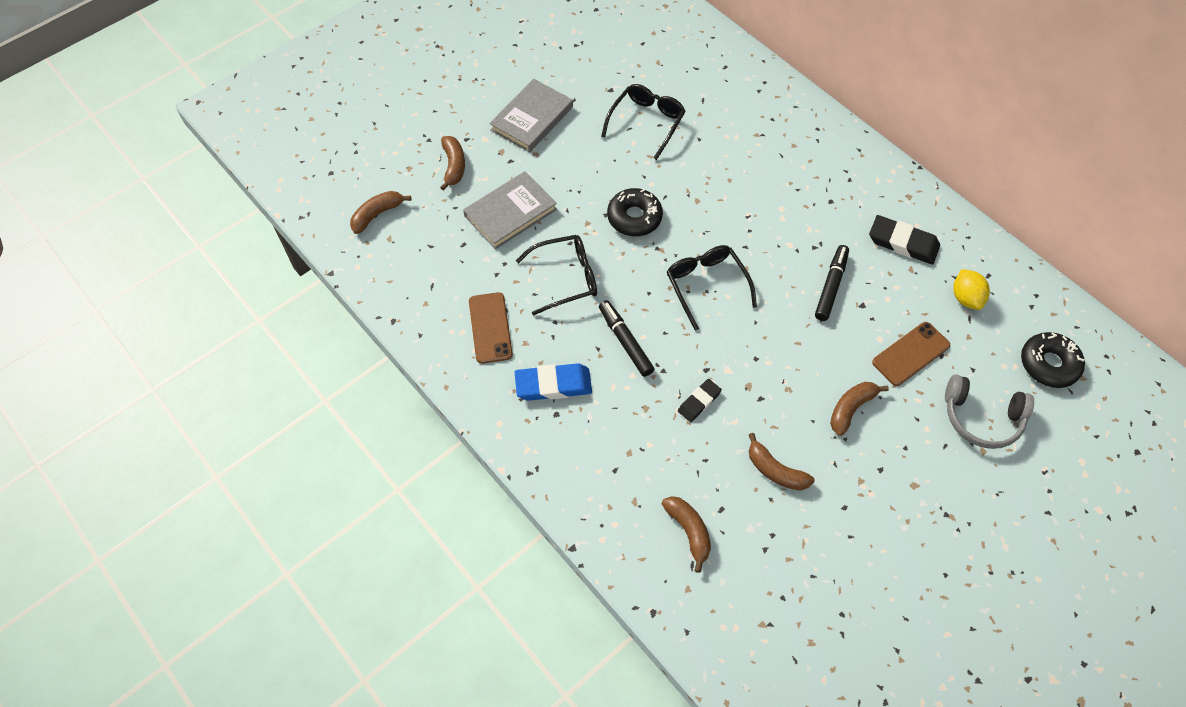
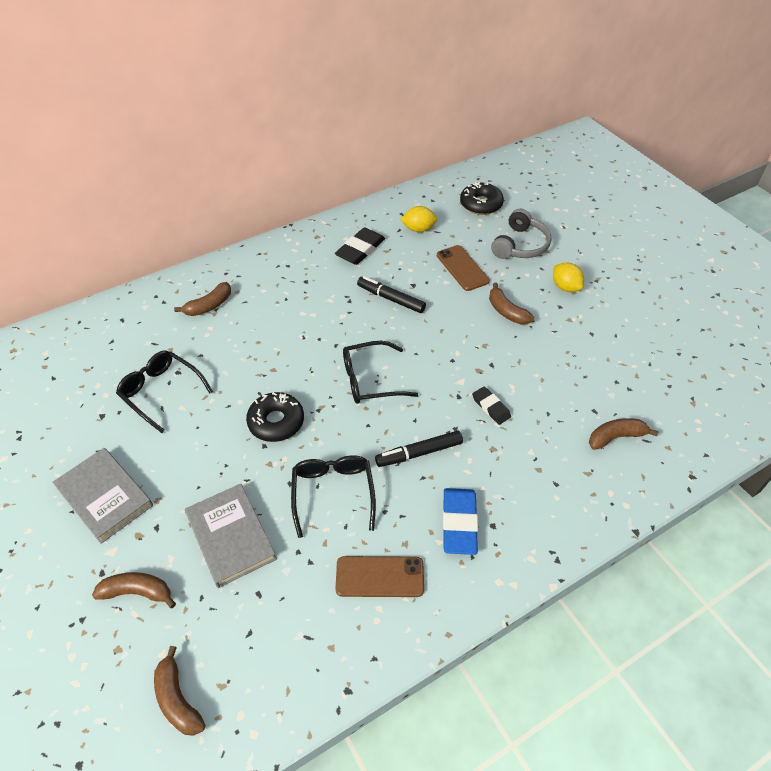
camera: 80 degrees left, 10 degrees down
(775, 470) = (559, 368): brown banana -> brown banana (209, 305)
(919, 475) = (565, 287): none -> yellow lemon

